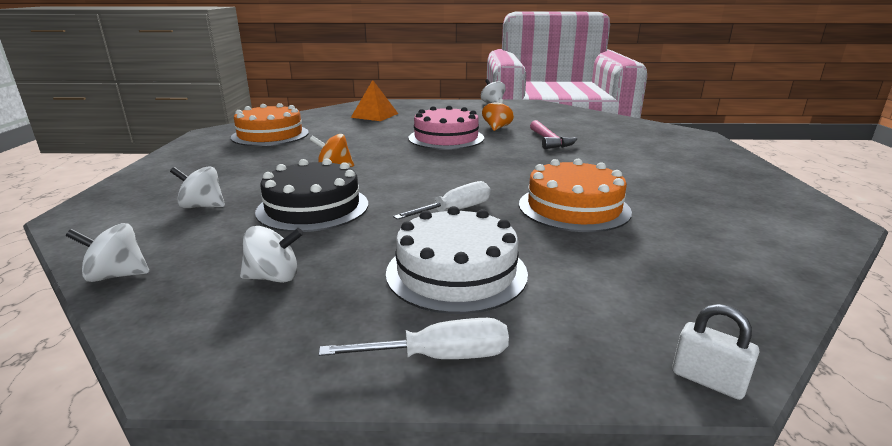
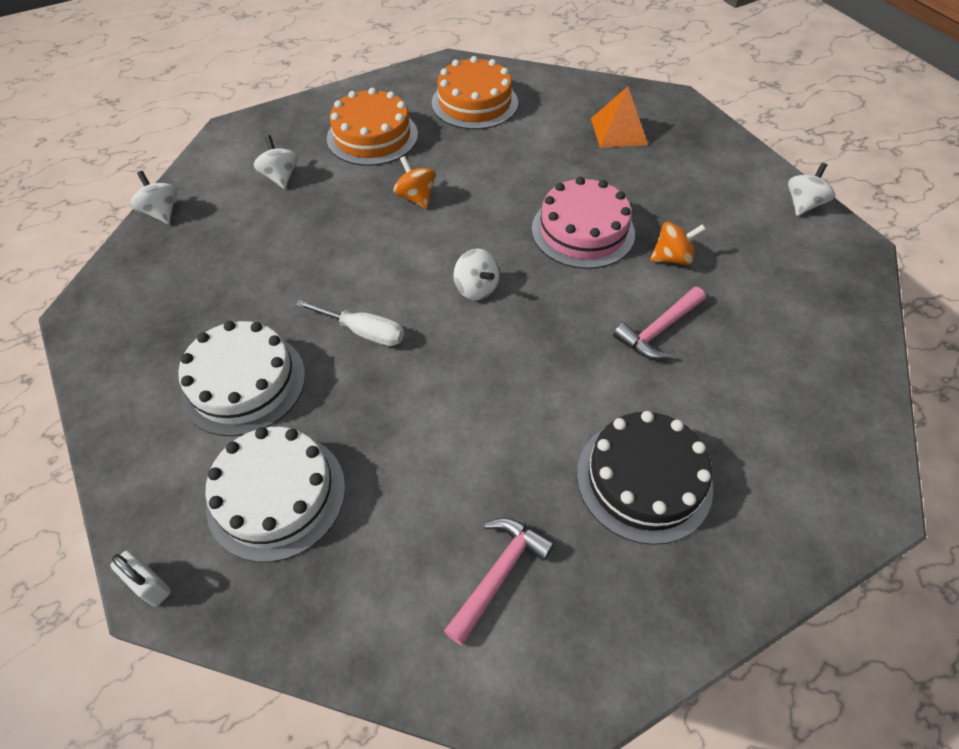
camera: 60 degrees right, 30 degrees up
(274, 277) = (191, 285): white spinning top -> white spinning top (476, 288)
(313, 207) = (315, 237): black cake -> black cake (644, 479)
(439, 357) = (128, 420): white screwdriver -> none
(574, 207) = (429, 422): orange cake -> orange cake (372, 136)
(613, 280) = (276, 495): none -> white cake
(707, 380) = (149, 585): white padlock -> white padlock turned 60 degrees counterclockwise
(724, 214) = (499, 574): none -> pink hammer

